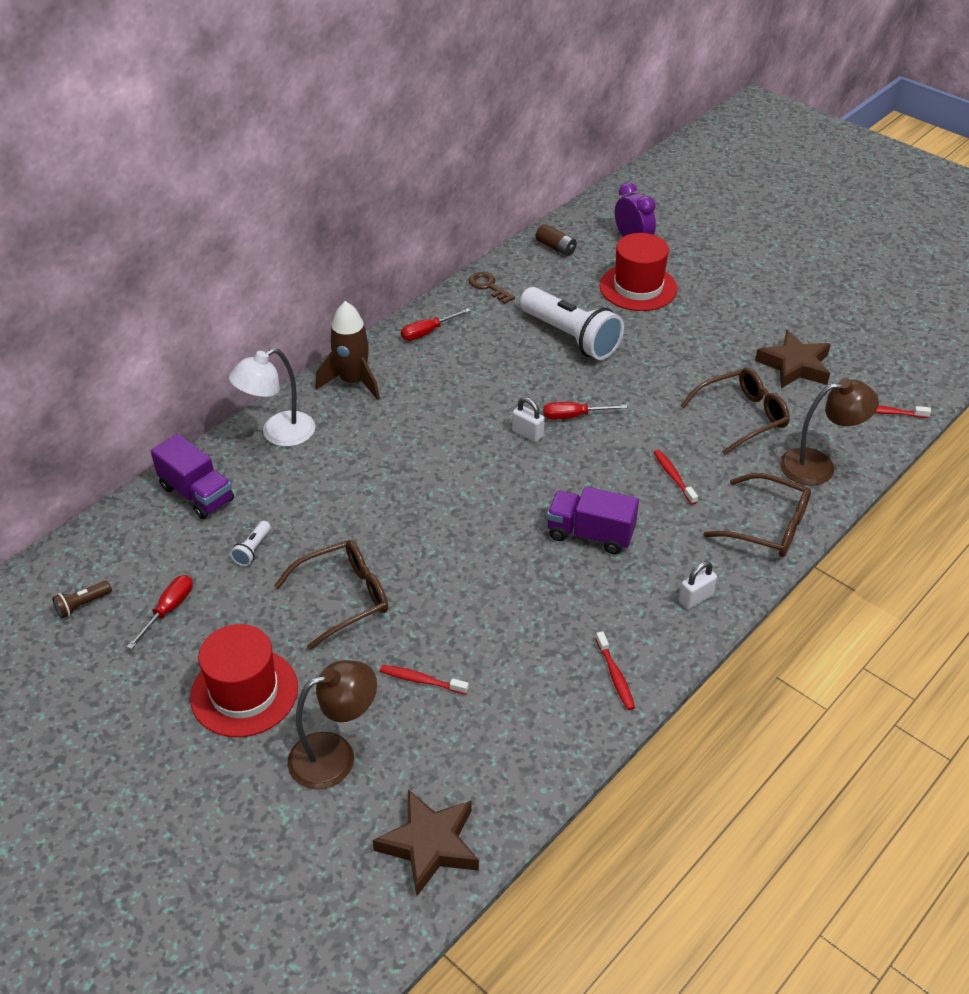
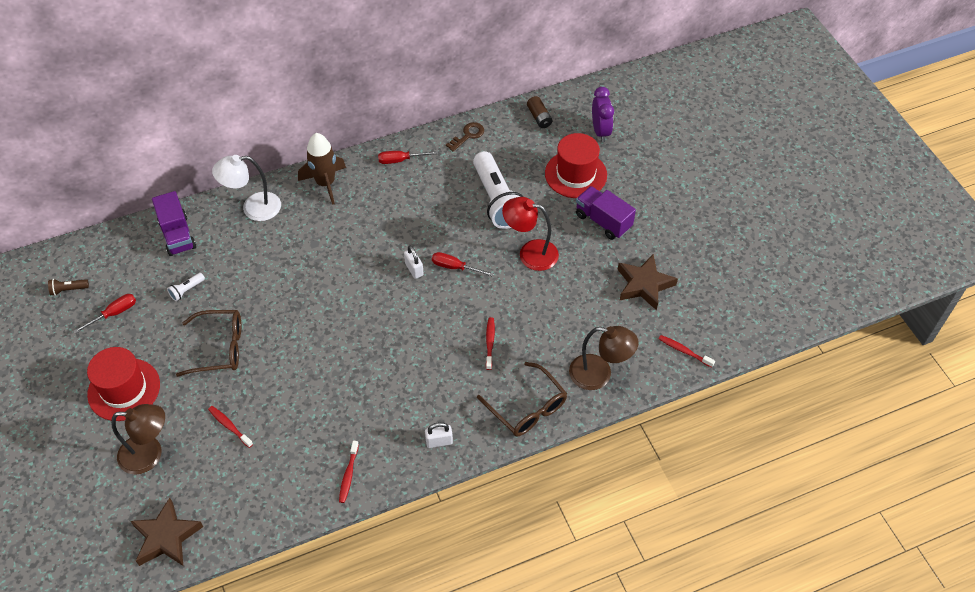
camera: 25 degrees right, 10 degrees up
(488, 286) = (468, 135): brown key -> brown key turned 60 degrees clockwise
(590, 534) = (403, 365): purple truck -> purple truck (603, 221)
(648, 375) = (530, 253): none -> red lamp
(742, 416) = (573, 313): brown glasses -> none

